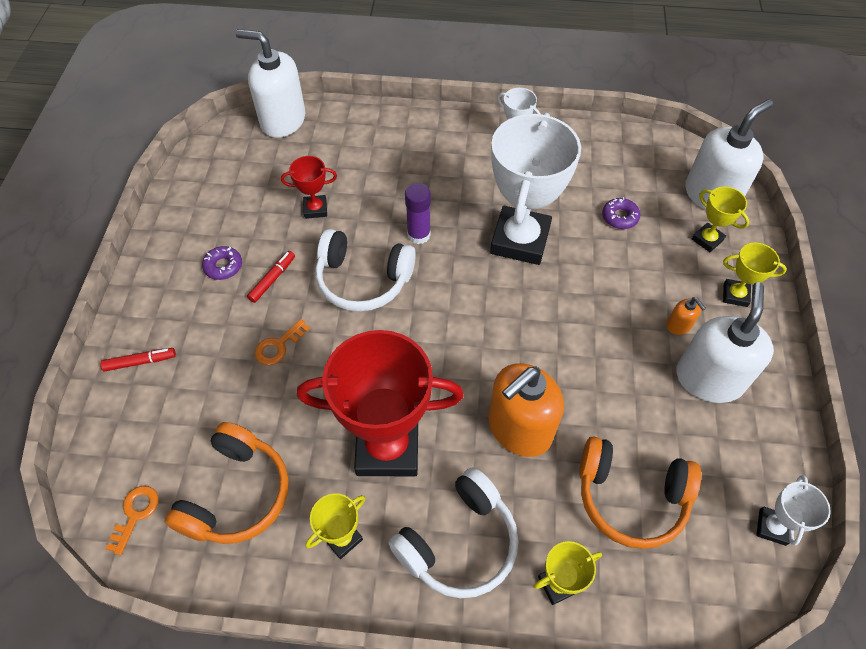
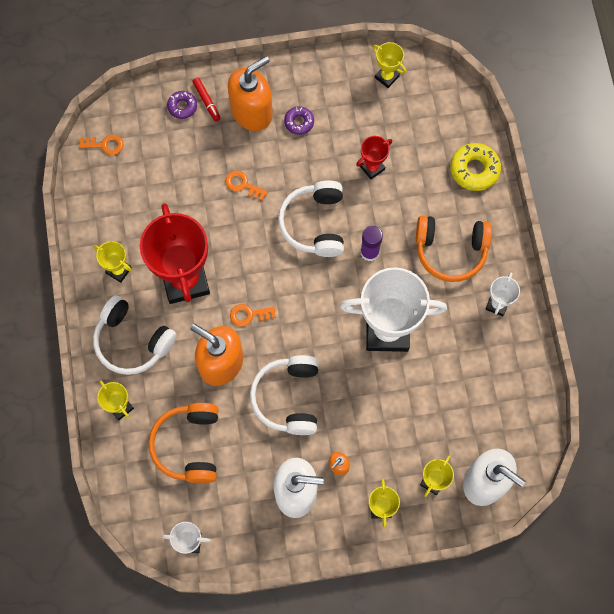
camera: 75 degrees right, 15 degrees up
(183, 313) = (252, 112): none -> orange soap dispenser
(211, 171) = (387, 77): none -> yellow trophy
(237, 494) = (131, 198): orange headphones -> orange headphones (450, 251)
(272, 279) = (297, 160): red marker -> none
(282, 120) = (459, 109): white soap dispenser -> none
(315, 209) = (372, 168): red trophy -> red trophy turned 75 degrees clockwise
(356, 124) = (474, 169): none -> yellow donut
(461, 379) = (249, 315): none -> orange key
(583, 360) = (288, 398): none -> white headphones
(620, 217) = (436, 407): purple donut -> purple donut (182, 106)

